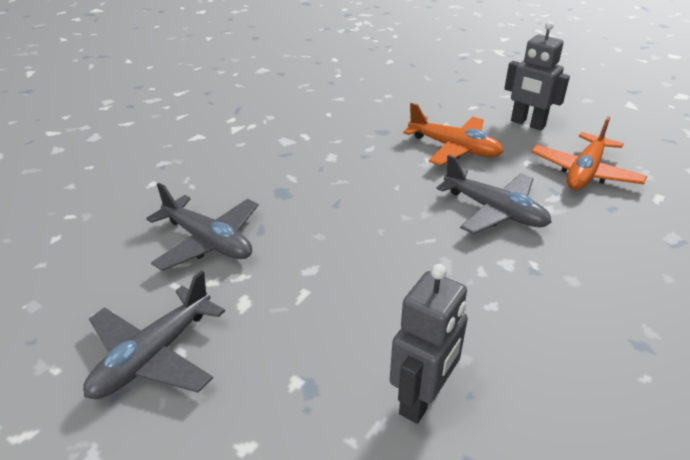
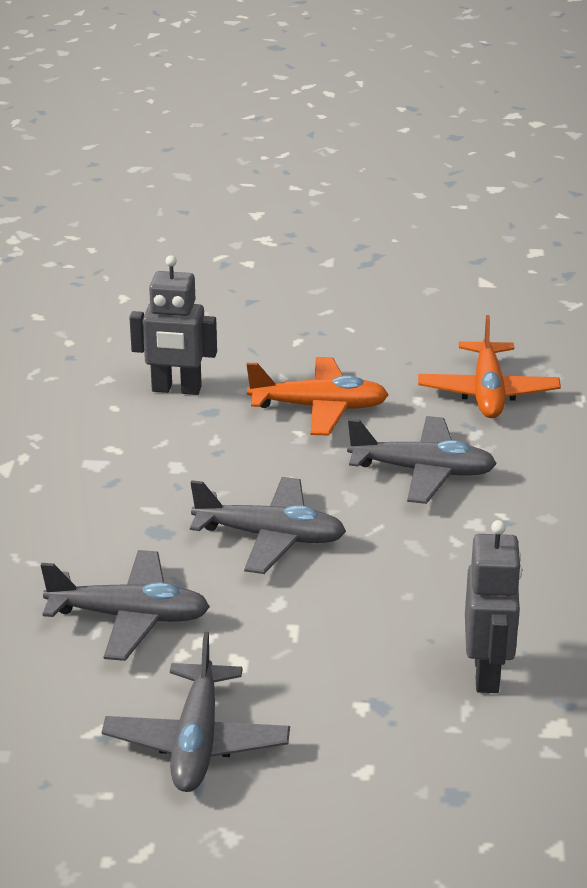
camera: 30 degrees left, 5 degrees down
(348, 220) = (270, 537): none -> grey plane
(527, 123) = (382, 346): grey robot -> grey robot (176, 389)

